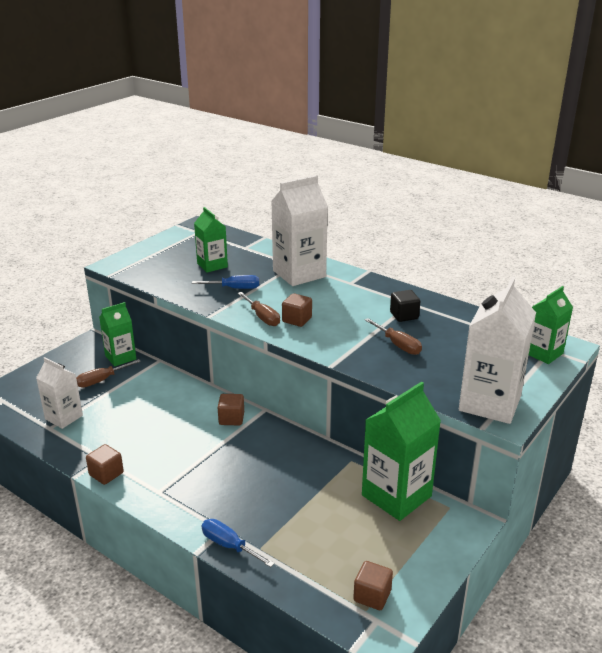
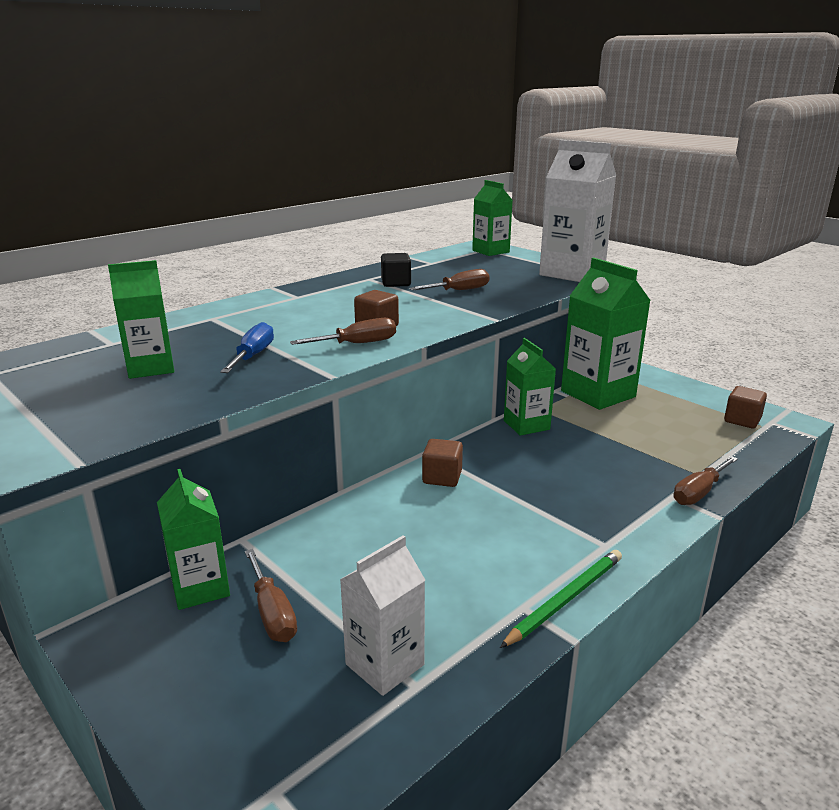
camera: 80 degrees left, 5 degrees down
(106, 474) = (565, 599): brown cube -> green pencil
(229, 545) = (699, 492): blue screwdriver -> brown screwdriver
(299, 274) = (244, 318): white carton -> none
(319, 453) = (526, 425): none -> green carton

